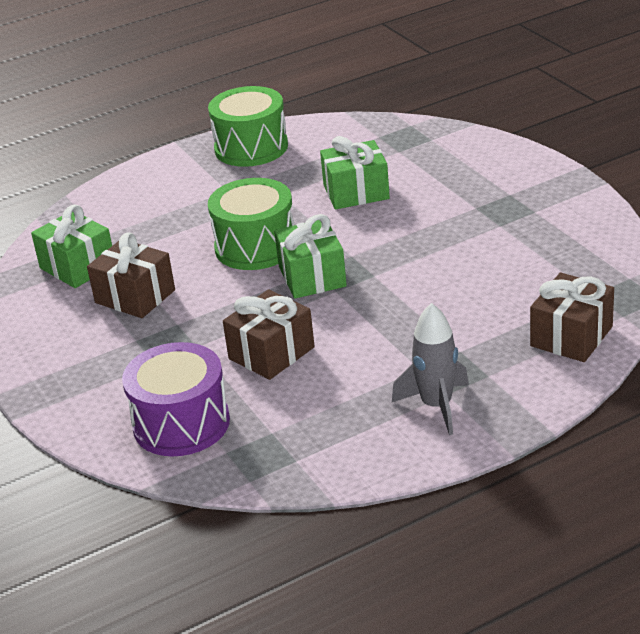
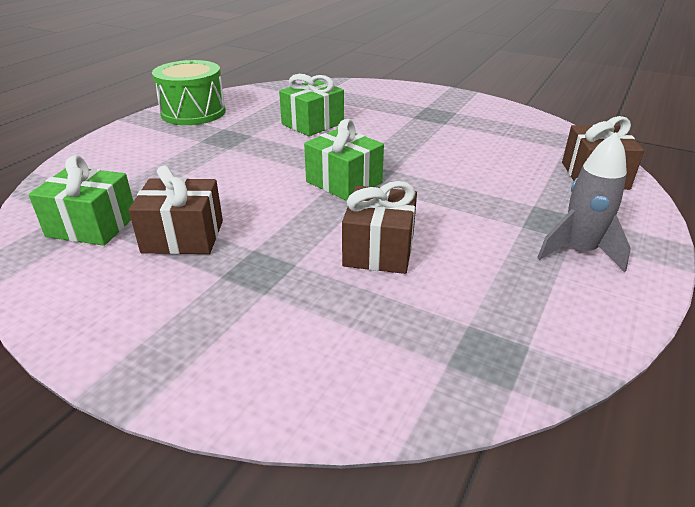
camera: 35 degrees left, 0 degrees up
(181, 423) = (362, 349): purple drum -> none
(256, 246) = (268, 172): green drum -> none

